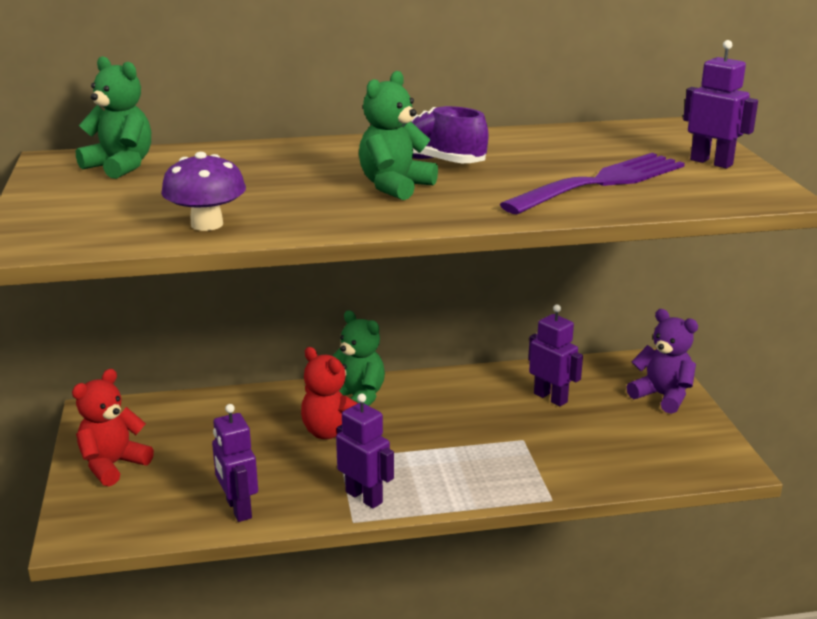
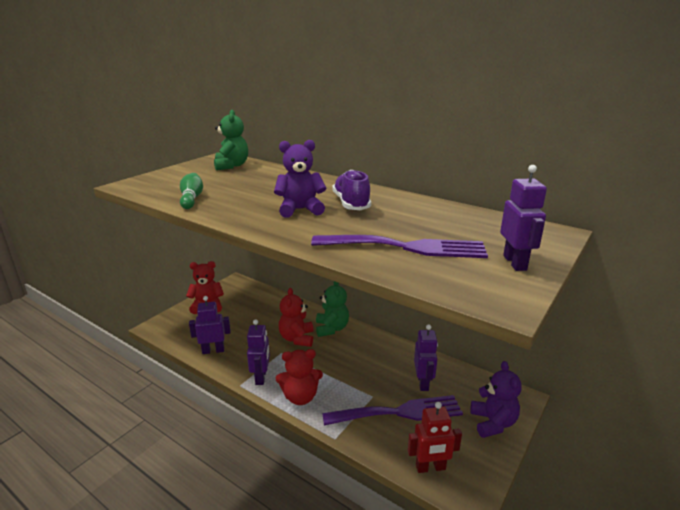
camera: 45 degrees right, 0 degrees up
(207, 224) = (191, 199): purple mushroom -> green bowling pin
(238, 509) = (213, 350): purple robot -> purple robot turned 60 degrees clockwise
(395, 186) = (300, 210): green teddy bear -> purple teddy bear
(449, 487) = (300, 397): none -> red teddy bear
(572, 438) = (399, 412): none -> purple fork
(671, 465) = (430, 468): none -> red robot

